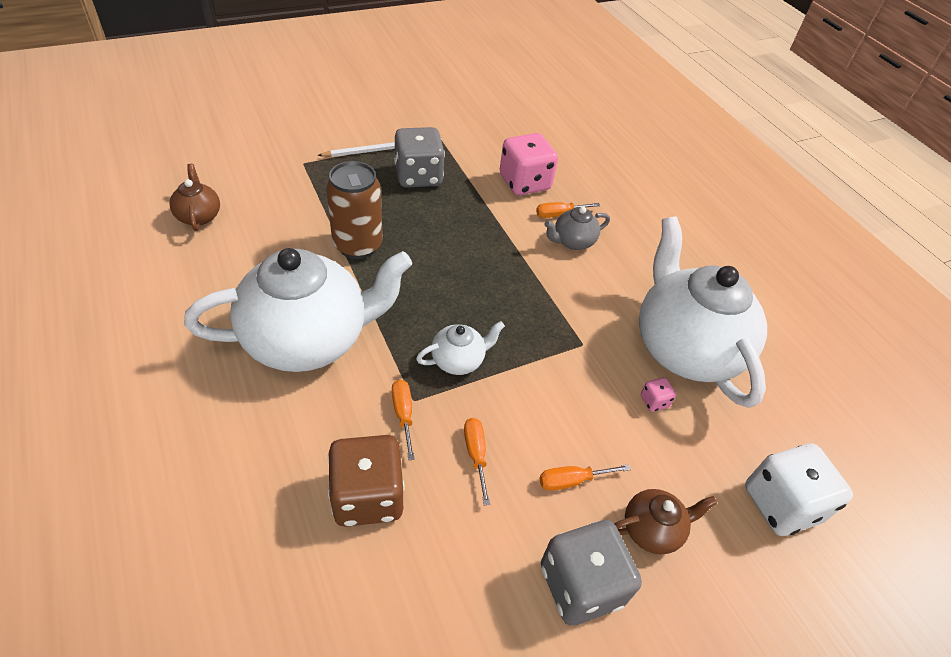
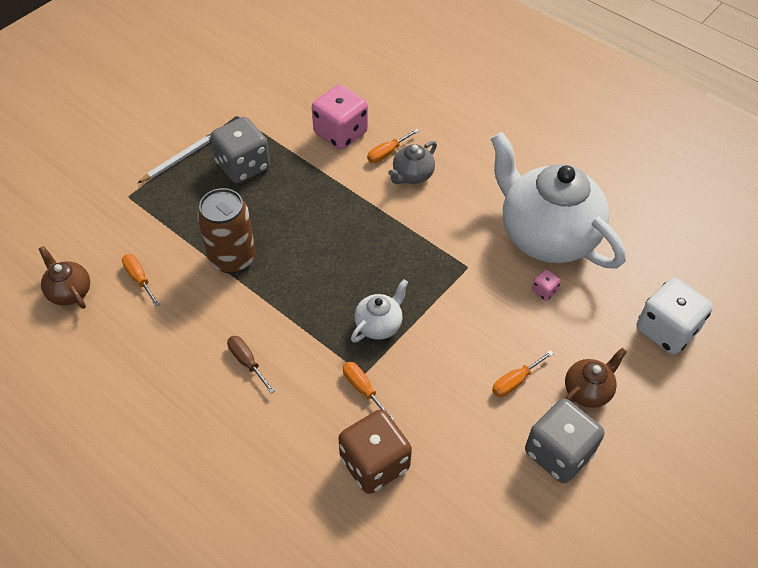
camera: 20 degrees left, 5 degrees up
(308, 339) = (247, 362): white teapot -> brown screwdriver
(476, 454) = (435, 394): orange screwdriver -> orange screwdriver (139, 279)

